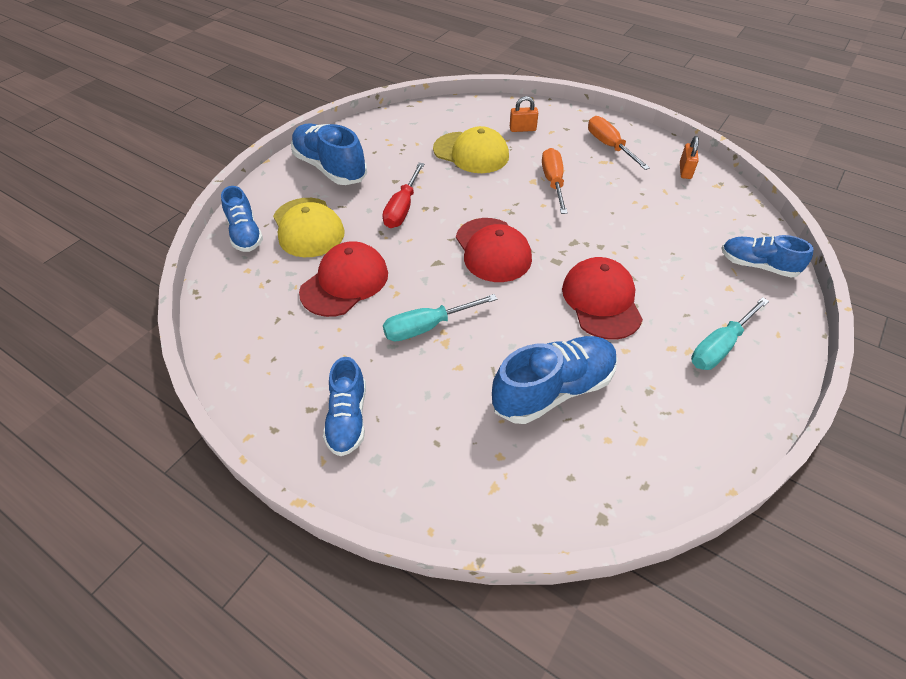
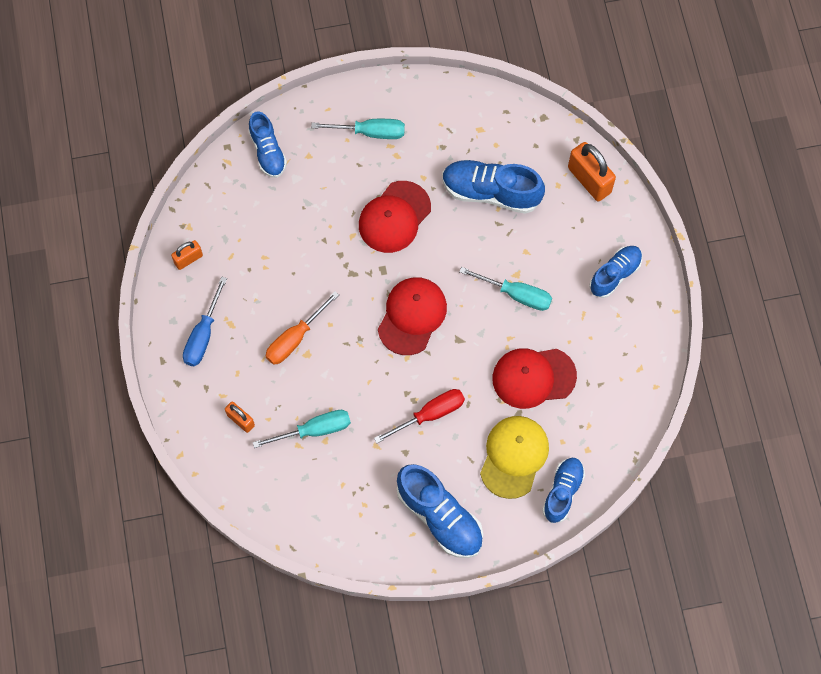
camera: 135 degrees left, 20 degrees up
(330, 168) = (439, 516): blue shoe -> blue shoe turned 45 degrees counterclockwise
(471, 153) = (314, 430): yellow cap -> turquoise screwdriver
(473, 492) = (589, 180): none -> orange padlock
(609, 146) = (203, 335): orange screwdriver -> blue screwdriver

